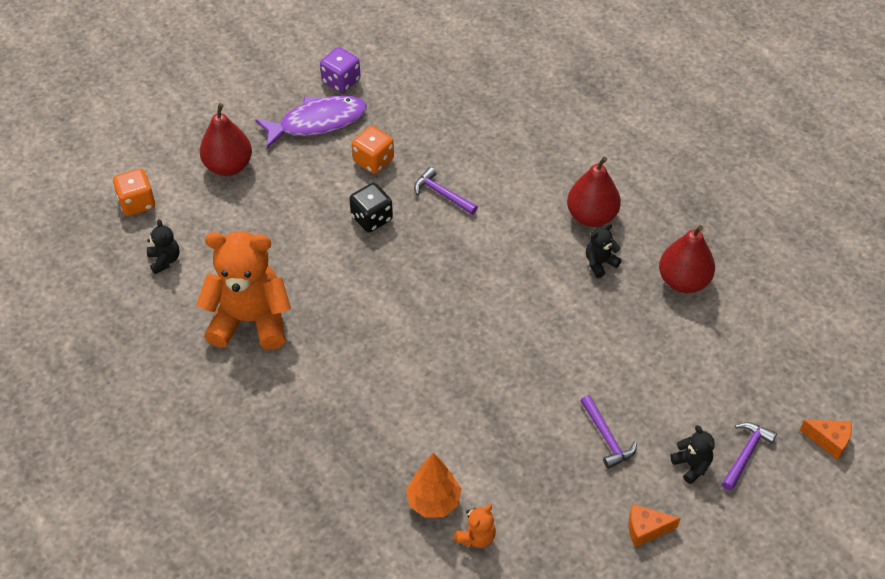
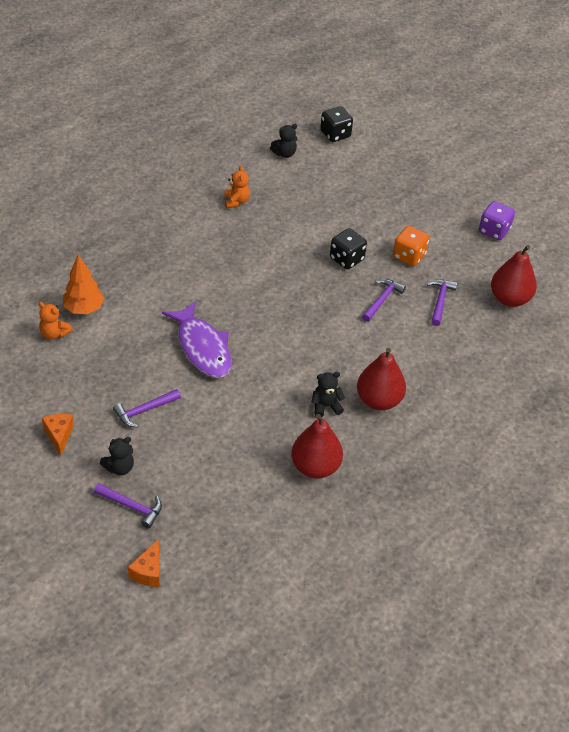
camera: 80 degrees right, 5 degrees down
(137, 203) = (335, 134): orange dice -> black dice
(228, 166) = (382, 176): red pear -> red pear (509, 299)
(250, 320) = (236, 201): orange teddy bear -> orange teddy bear, size x0.43
(317, 122) = (442, 220): purple fish -> purple fish (202, 348)
(448, 144) = (440, 301): none -> purple hammer
(600, 263) = (326, 406): black teddy bear -> black teddy bear turned 60 degrees counterclockwise

